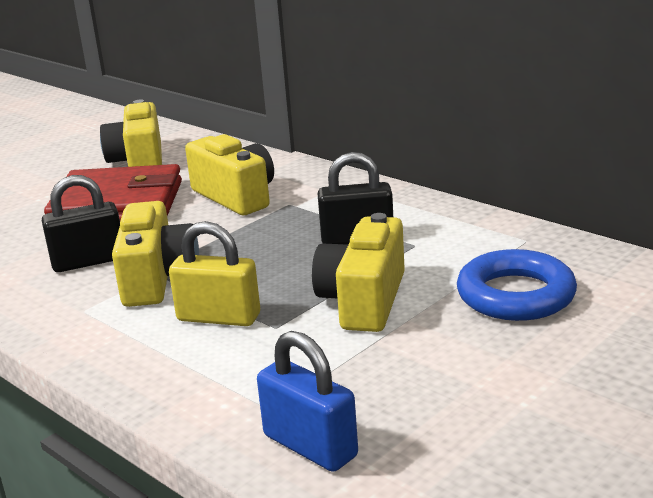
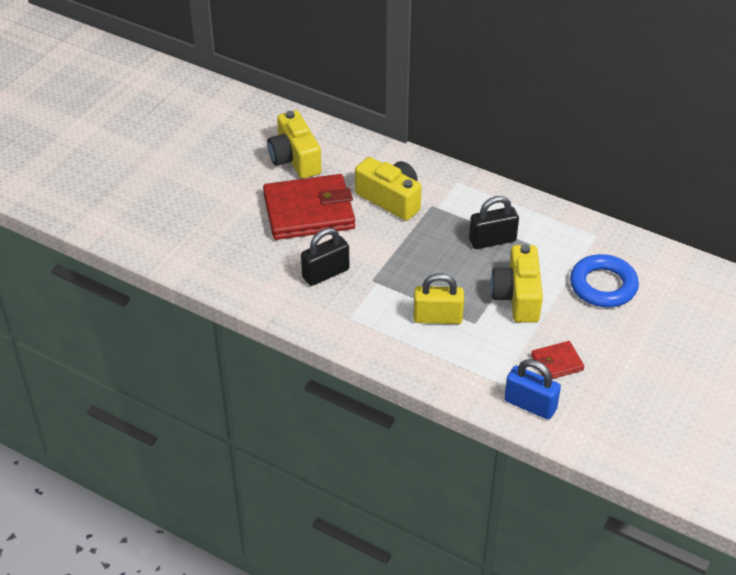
camera: 15 degrees left, 20 degrees up
(157, 278) = (381, 286): yellow camera -> none
(391, 388) = (557, 363): none -> red wallet

